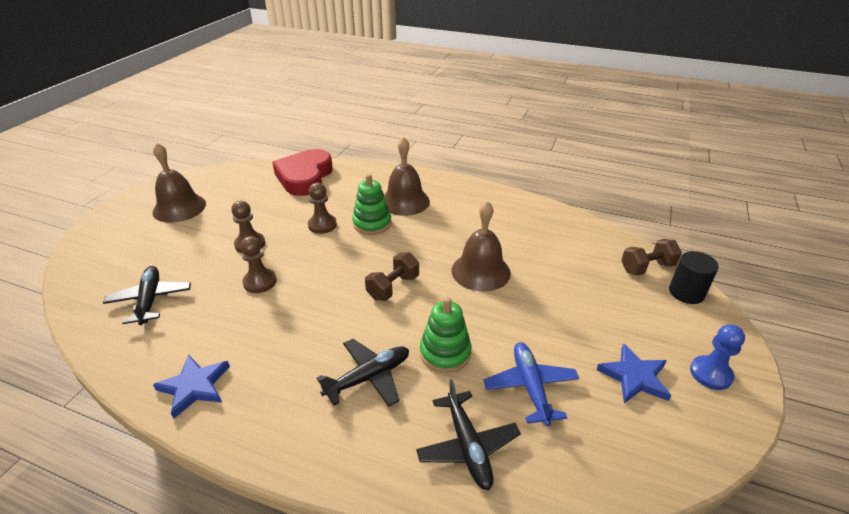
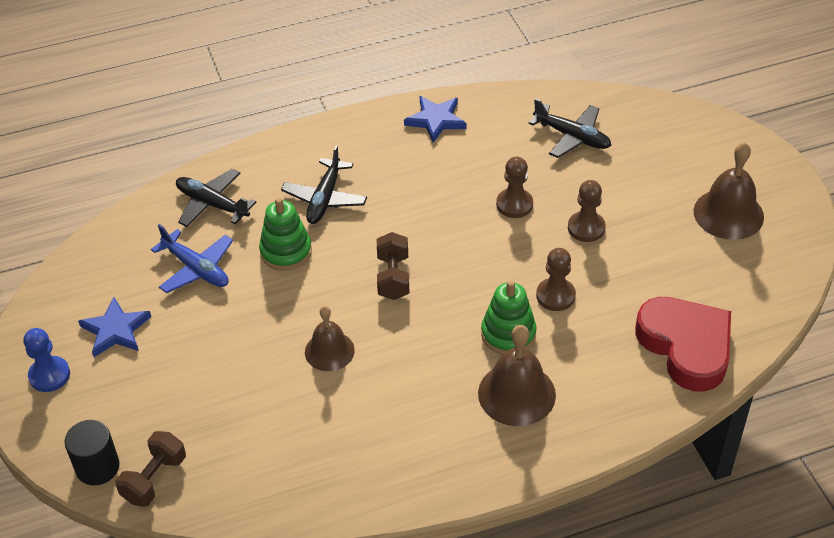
camera: 140 degrees right, 10 degrees up
(480, 271) = (329, 351): brown bell -> brown bell, size x0.66

